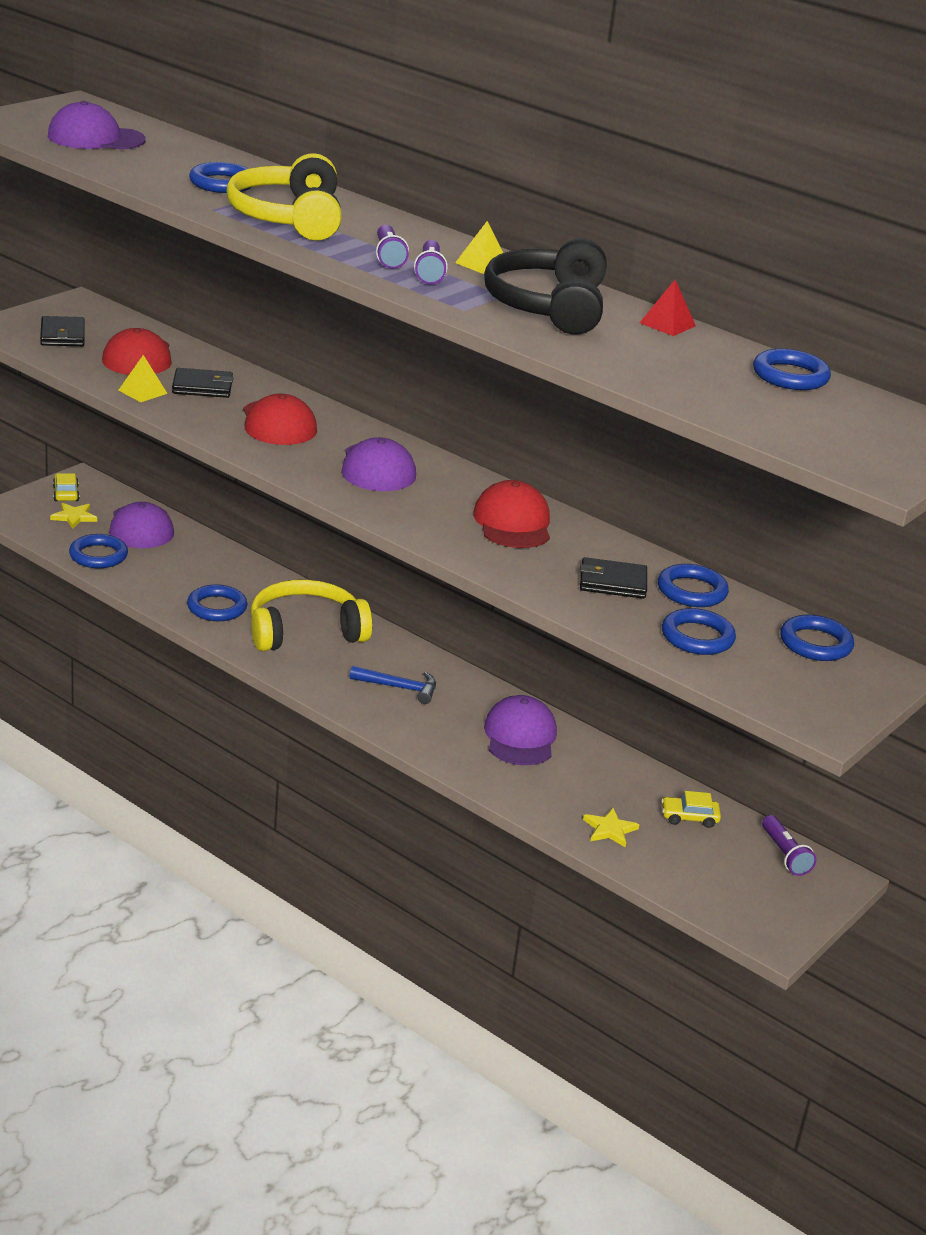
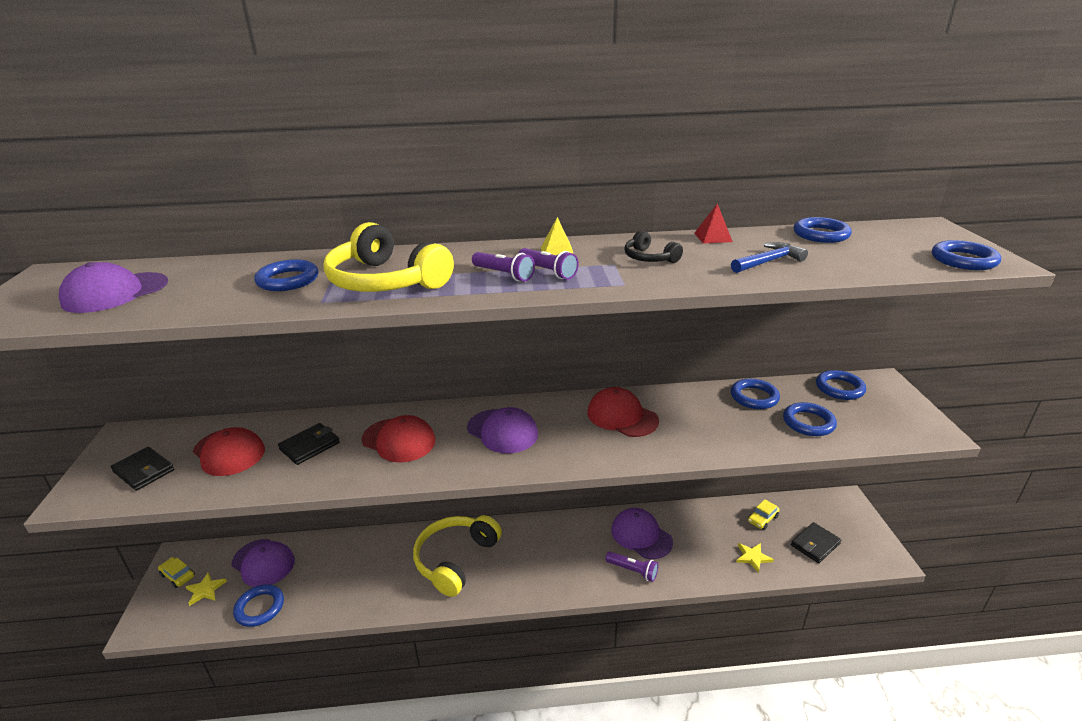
camera: 40 degrees left, 0 degrees up
(142, 391) = (273, 478): yellow pyramid -> none
(217, 607) = (385, 585): blue ring -> blue ring (963, 260)
(399, 688) = (550, 555): blue hammer -> blue hammer (768, 261)
(548, 306) = (649, 258): black headphones -> black headphones, size x0.48
(612, 582) = (723, 418): black wallet -> black wallet (815, 544)
(785, 855) = (816, 506): purple flashlight -> purple flashlight (633, 571)

